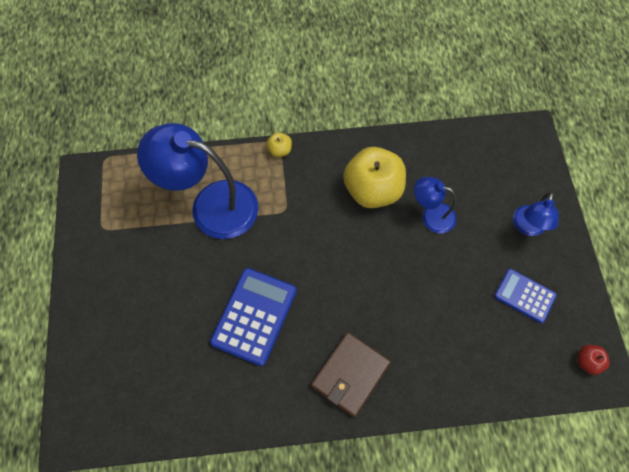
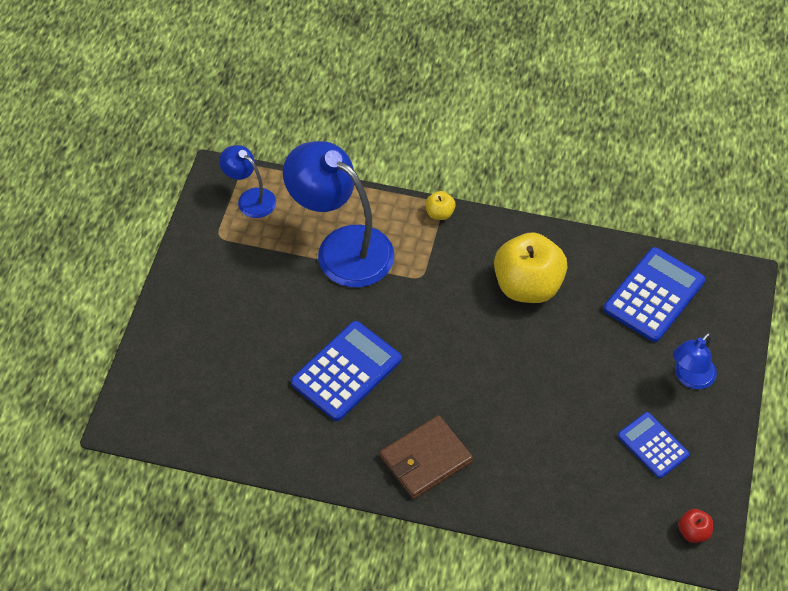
camera: 20 degrees right, 10 degrees down
(431, 216) = (583, 332): blue lamp -> blue lamp (250, 198)
(471, 166) = (654, 295): none -> blue calculator

